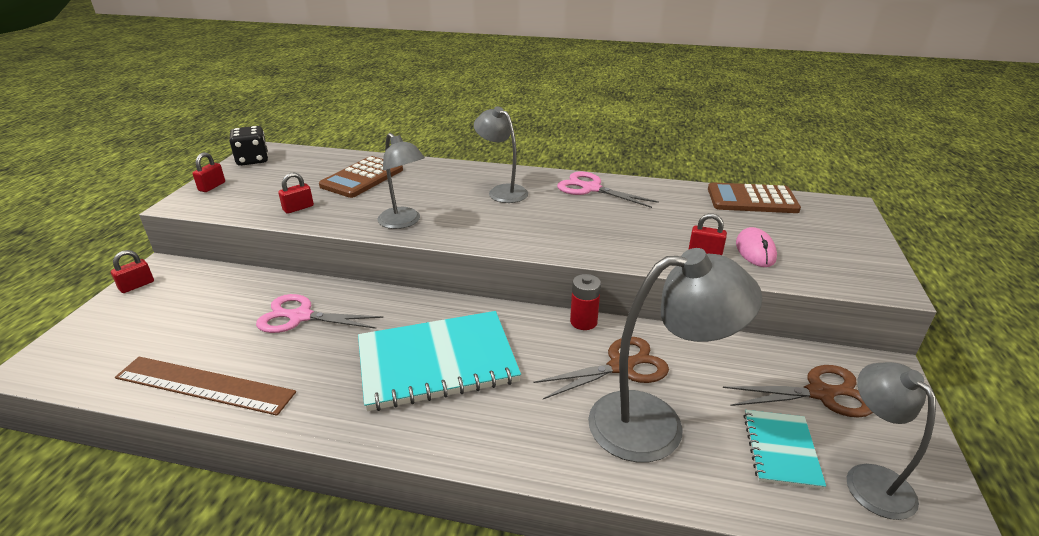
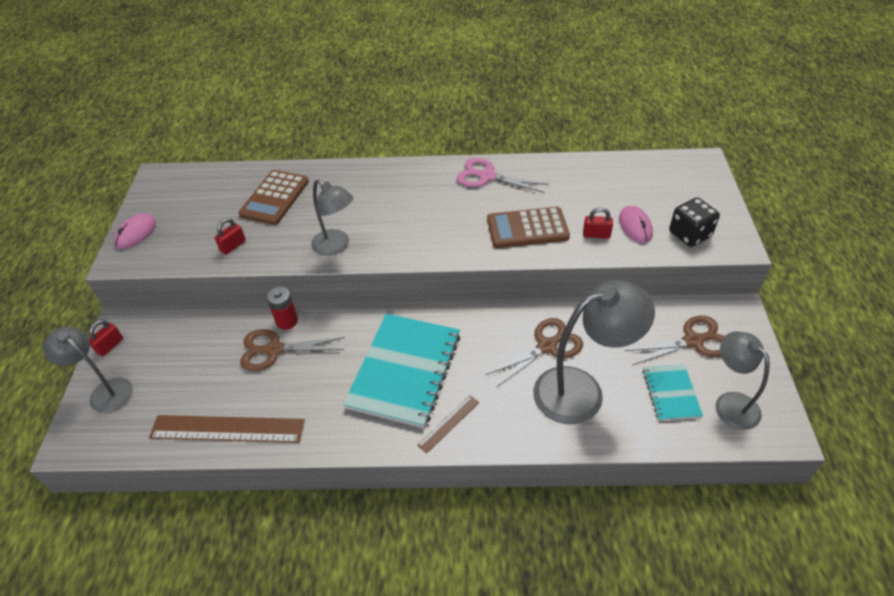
camera: 10 degrees left, 15 degrees up
(212, 186) = (136, 233): red padlock -> pink mouse
(253, 160) = (156, 191): black dice -> black dice (689, 234)
(300, 316) = (274, 350): pink scissors -> brown scissors
(437, 362) = (404, 370): turquoise notebook -> turquoise notebook turned 45 degrees counterclockwise
(468, 429) = (449, 423): none -> brown ruler
(502, 191) = (409, 193): grey lamp -> grey lamp (105, 391)
(583, 322) = (508, 310): red battery -> red battery (287, 321)
(752, 199) = (625, 167): brown calculator -> brown calculator (527, 228)

